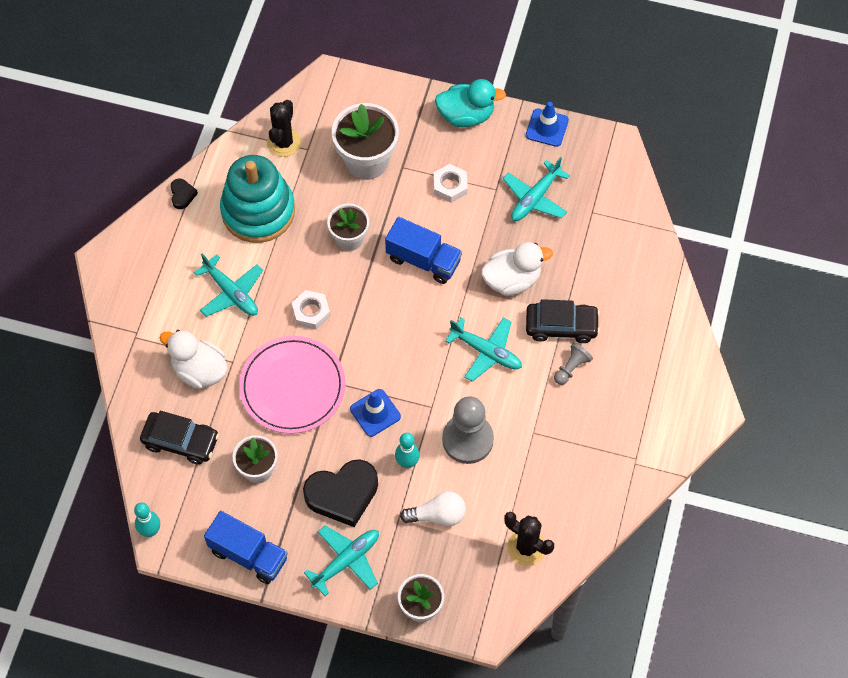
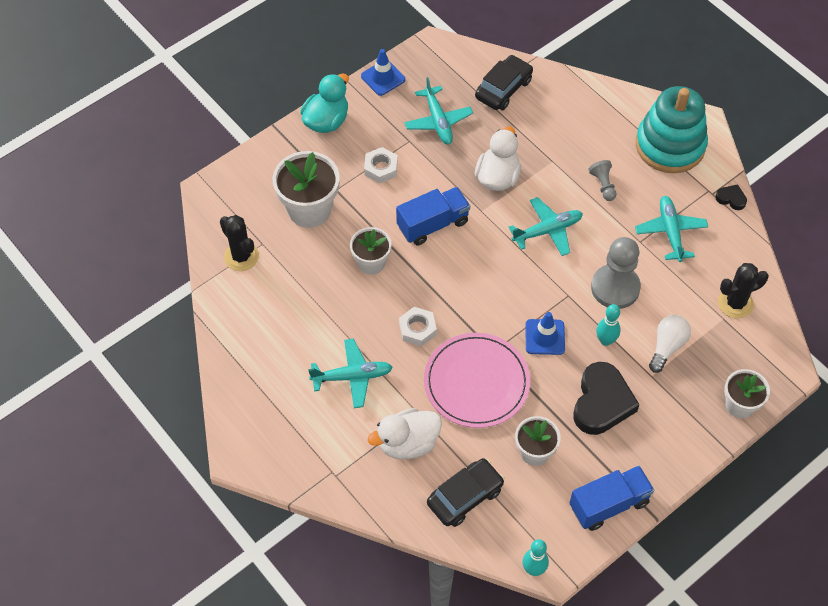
camera: 55 degrees left, 5 degrees down
(182, 195) = (226, 359): black heart -> black heart (731, 199)
(258, 211) = (290, 312): turquoise stacking toy -> turquoise stacking toy (670, 145)
(346, 561) = (663, 434): turquoise plane -> turquoise plane (670, 232)
(561, 326) = (562, 170): black car -> black car (503, 89)

